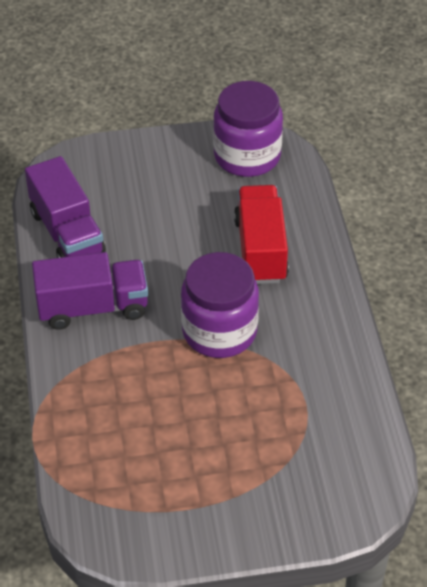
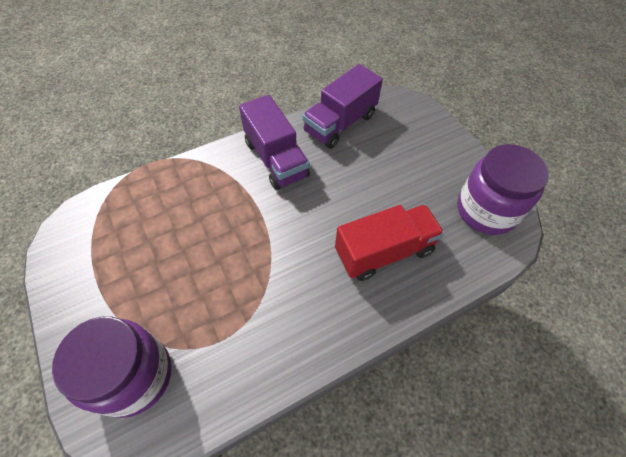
camera: 70 degrees right, 10 degrees up
(219, 331) = (281, 247): purple jar -> purple jar (134, 375)

